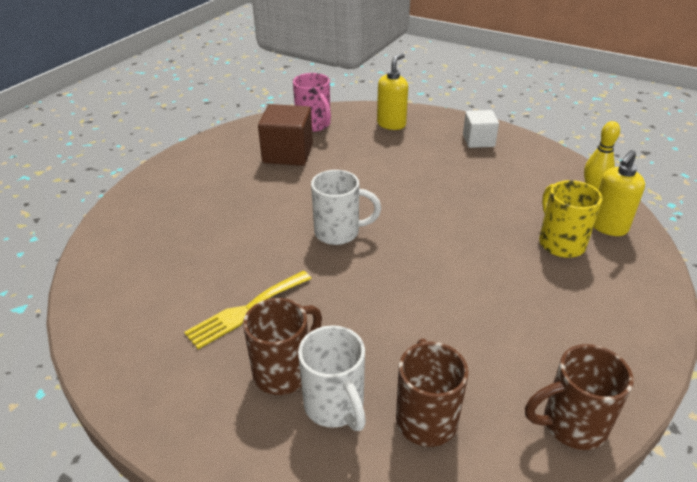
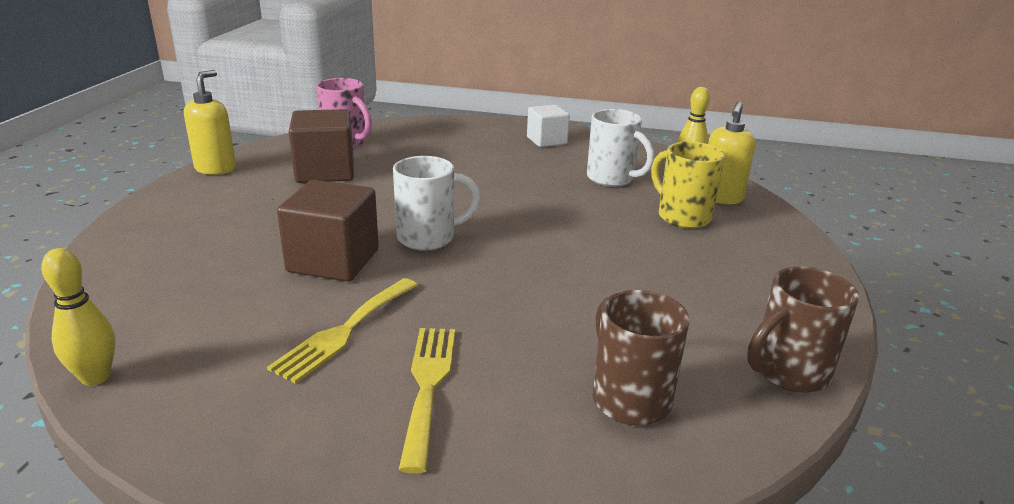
camera: 20 degrees left, 10 degrees down
(82, 317) = (95, 377): none -> yellow bowling pin
(262, 243) = (333, 261): none -> brown cube
(284, 371) = (428, 385): brown mug -> yellow fork
(335, 406) = (513, 408): white mug -> white mug (612, 179)
(391, 124) = (440, 134): yellow soap dispenser -> yellow soap dispenser (216, 169)

